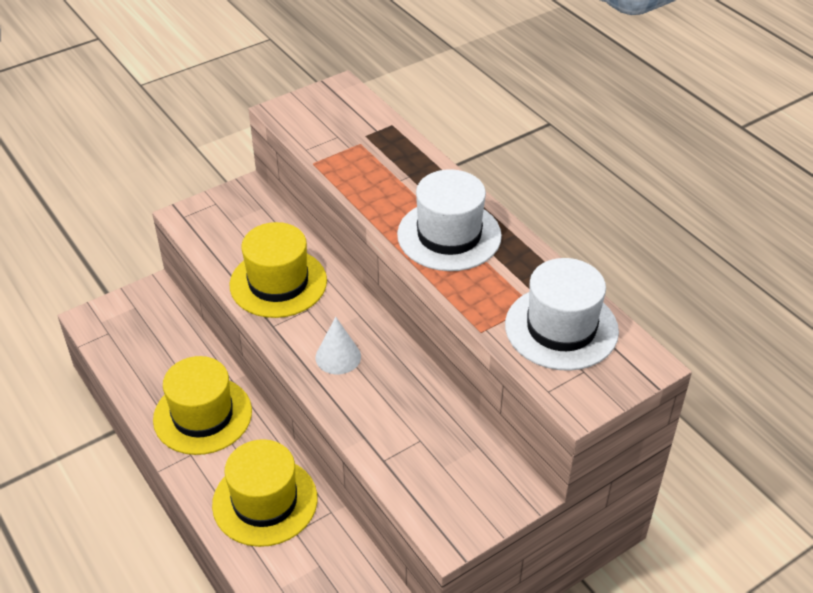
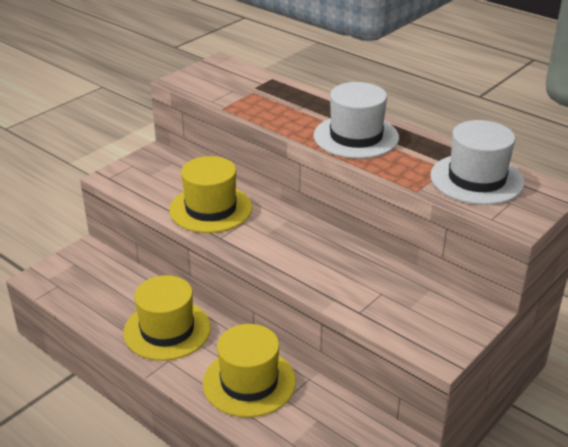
camera: 15 degrees left, 10 degrees down
(338, 357) = (285, 249): white cone -> none

